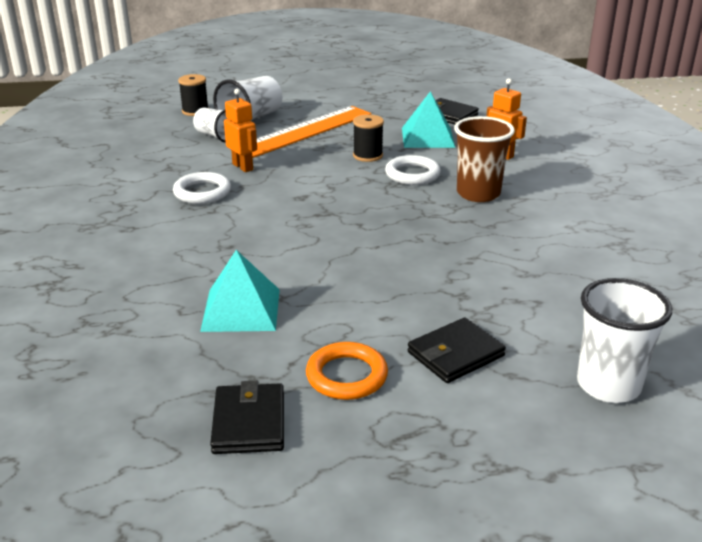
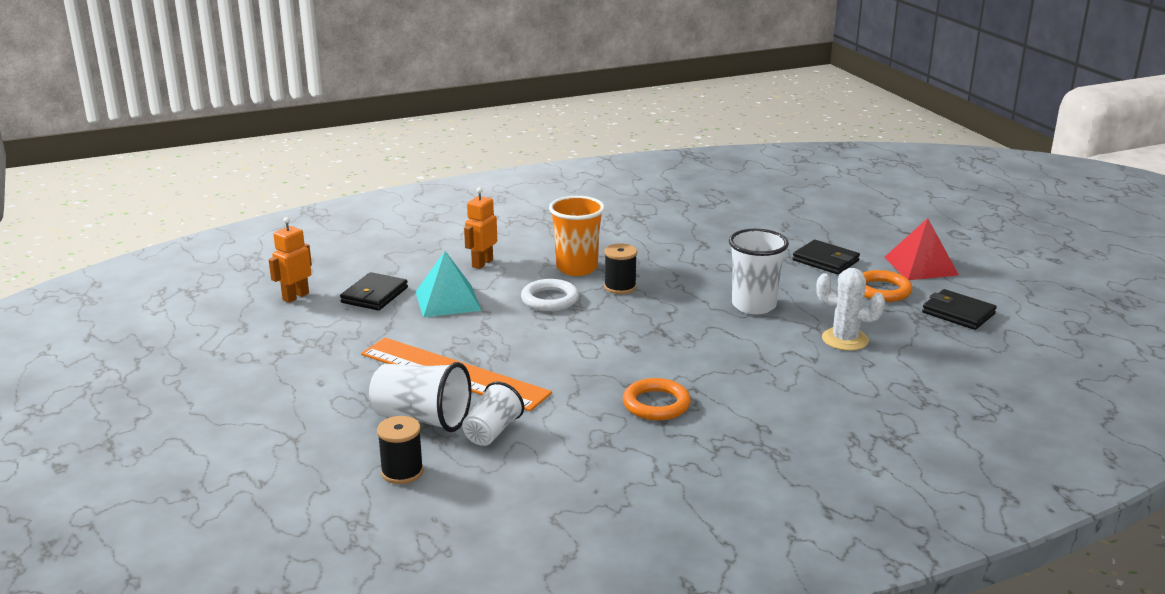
camera: 105 degrees left, 5 degrees down
(202, 192) = (656, 404): white ring -> orange ring
(241, 309) = (845, 339): turquoise pyramid -> white cactus
(243, 167) = (577, 393): orange robot -> orange robot (295, 296)
(249, 423) = (958, 313): black wallet -> black wallet turned 60 degrees clockwise
(368, 155) = (512, 327): black spool -> black spool (620, 287)
(411, 443) = (921, 266): none -> red pyramid
(478, 193) = (577, 268): brown cup -> orange cup
(608, 385) = (815, 220): white cup -> white cup (754, 305)

